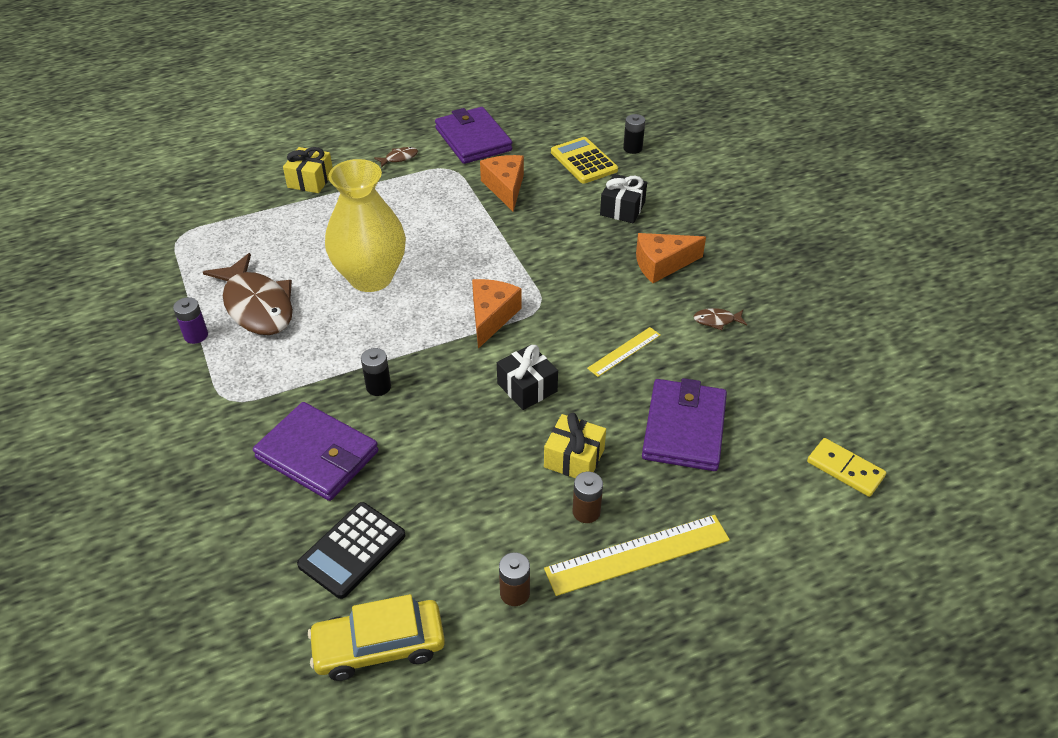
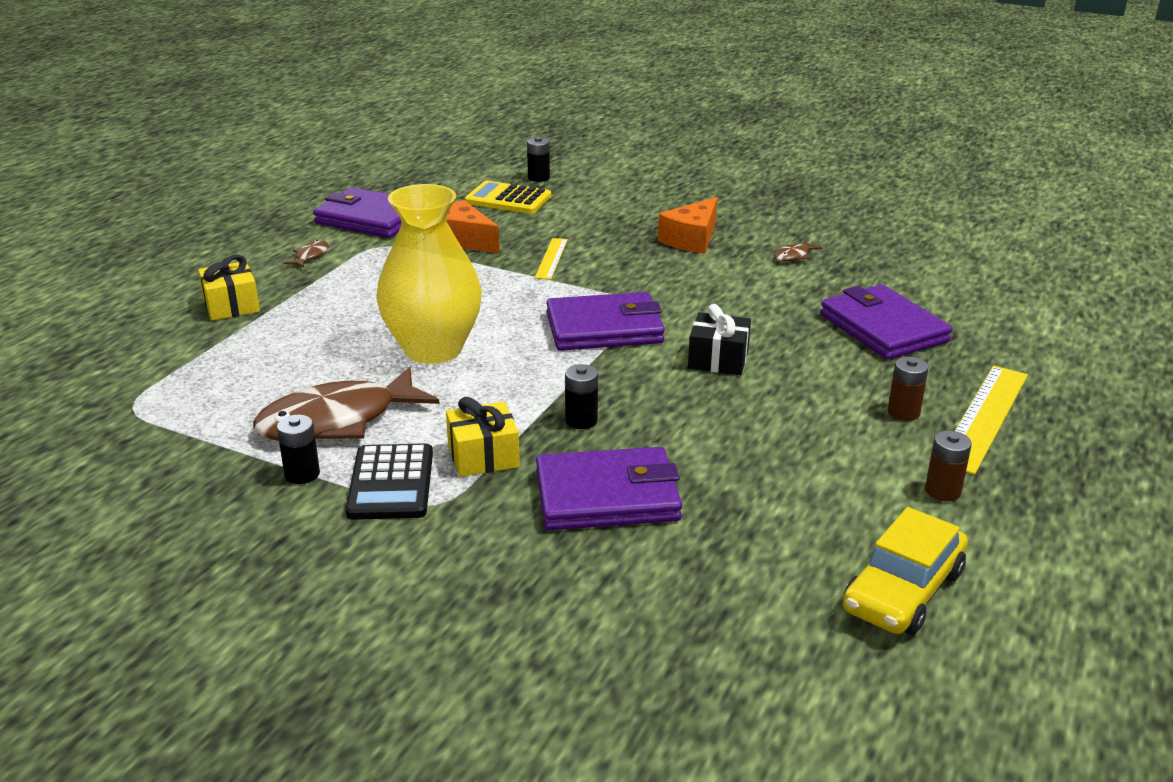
camera: 40 degrees left, 15 degrees down
(196, 335) = (302, 474): purple battery -> black battery
(257, 305) = (337, 421): brown fish -> brown fish turned 135 degrees clockwise
(352, 550) = (762, 542): black calculator -> black calculator (391, 483)
(491, 317) = (604, 328): orange cheese -> purple wallet
(574, 458) = (836, 385): yellow gift -> yellow gift (483, 456)
(622, 209) = (597, 217): black gift -> none
(624, 351) = (757, 303): yellow ruler -> yellow ruler (551, 258)
(845, 469) = (1025, 300): yellow domino -> none

